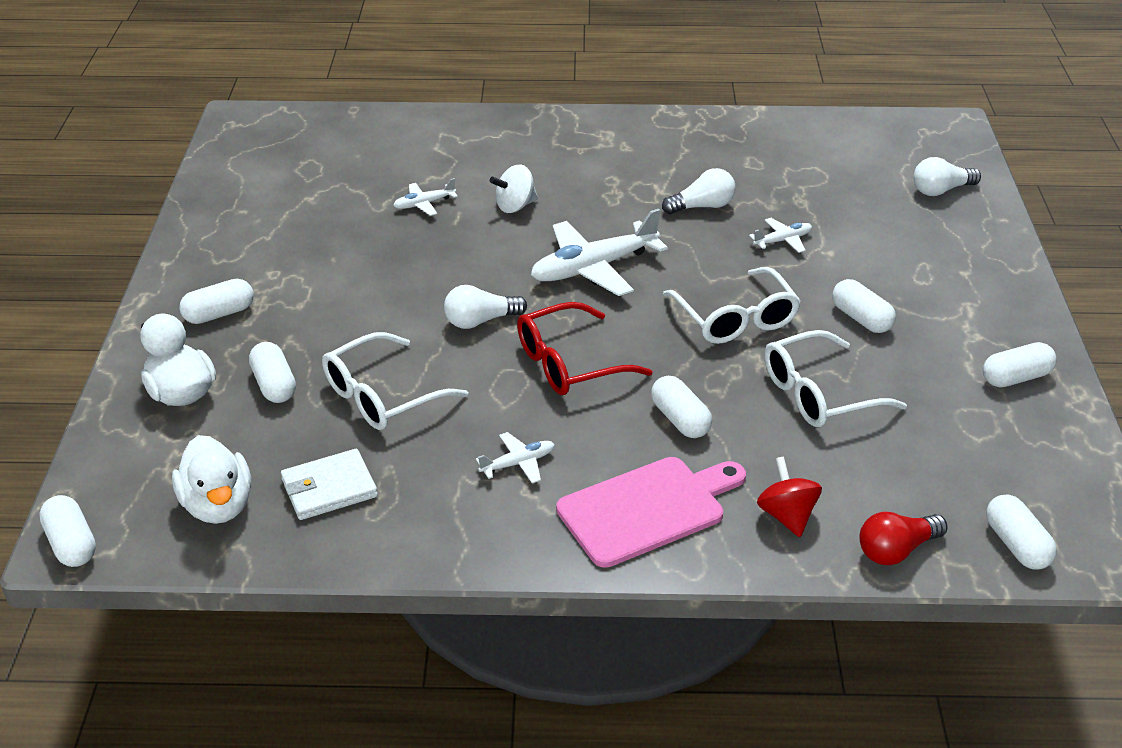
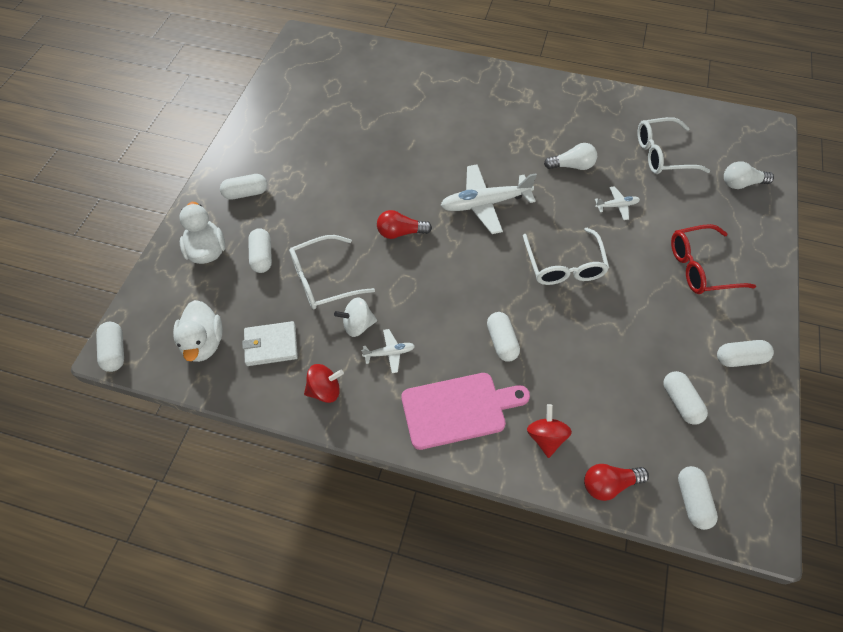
camera: 15 degrees right, 20 degrees up
(424, 204) = (394, 129): white plane -> none
(435, 526) = (325, 390): none -> red spinning top
(480, 321) = (400, 232): white light bulb -> red light bulb
(515, 206) = (450, 142): white spinning top -> white spinning top (358, 325)
(569, 363) = (445, 279): red glasses -> red glasses (700, 267)
(818, 394) = (599, 341): white glasses -> white glasses (662, 154)
(861, 318) = (649, 284): white capsule -> white capsule (680, 402)

